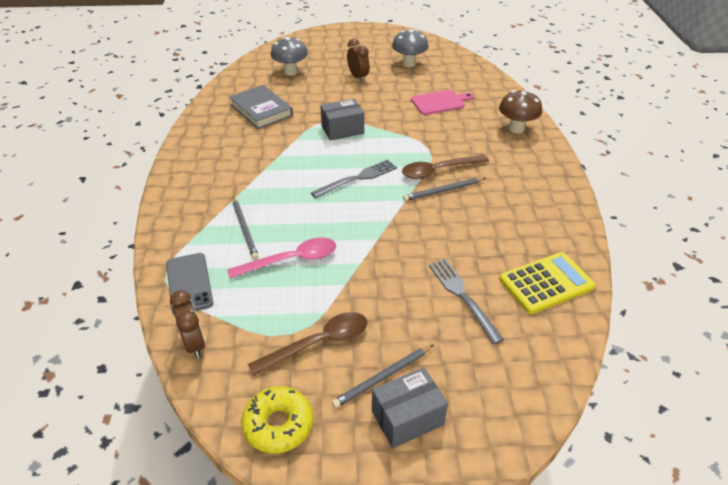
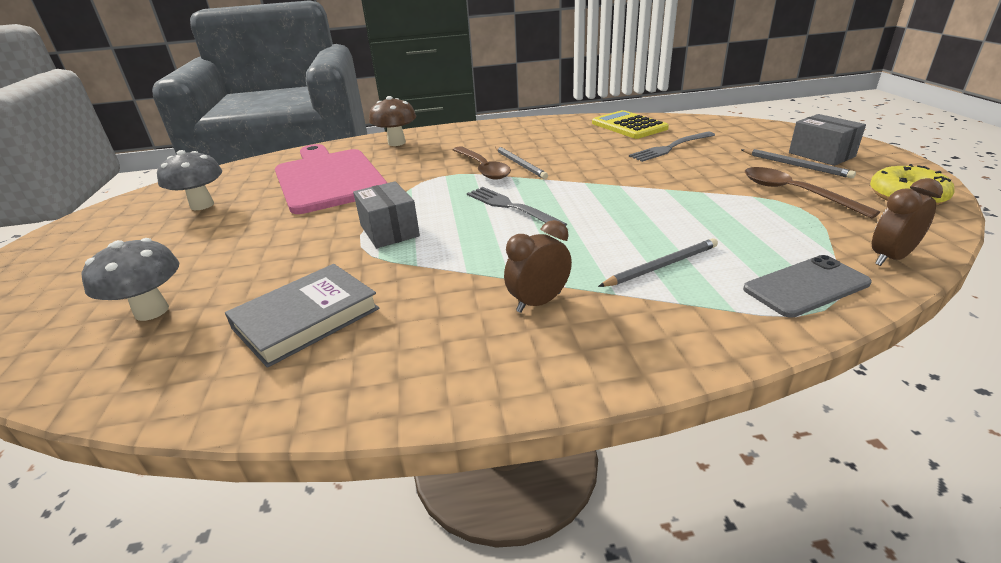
camera: 95 degrees left, 10 degrees down
(291, 260) = (694, 224): pink spoon -> none
(358, 77) = (222, 238): brown clock -> brown clock (538, 302)
(440, 102) = (328, 178): pink cutting board -> pink cutting board, size x2.00

